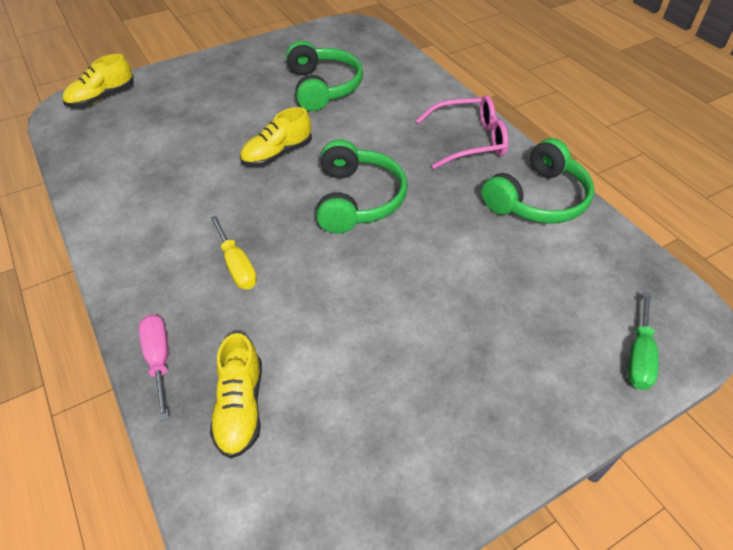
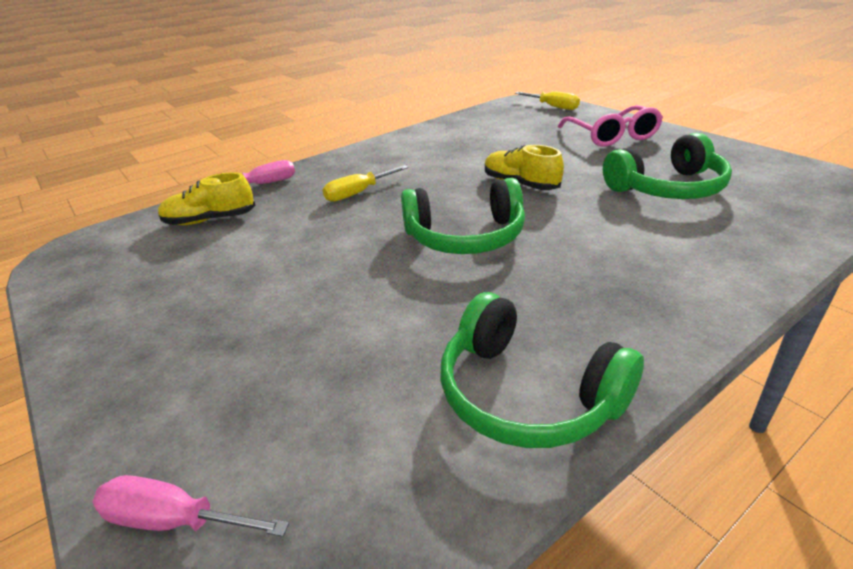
camera: 85 degrees right, 15 degrees down
(102, 97) = (553, 107): yellow shoe -> yellow screwdriver
(469, 141) = (640, 311): pink glasses -> pink glasses (612, 136)
(639, 356) = (174, 520): green screwdriver -> pink screwdriver

